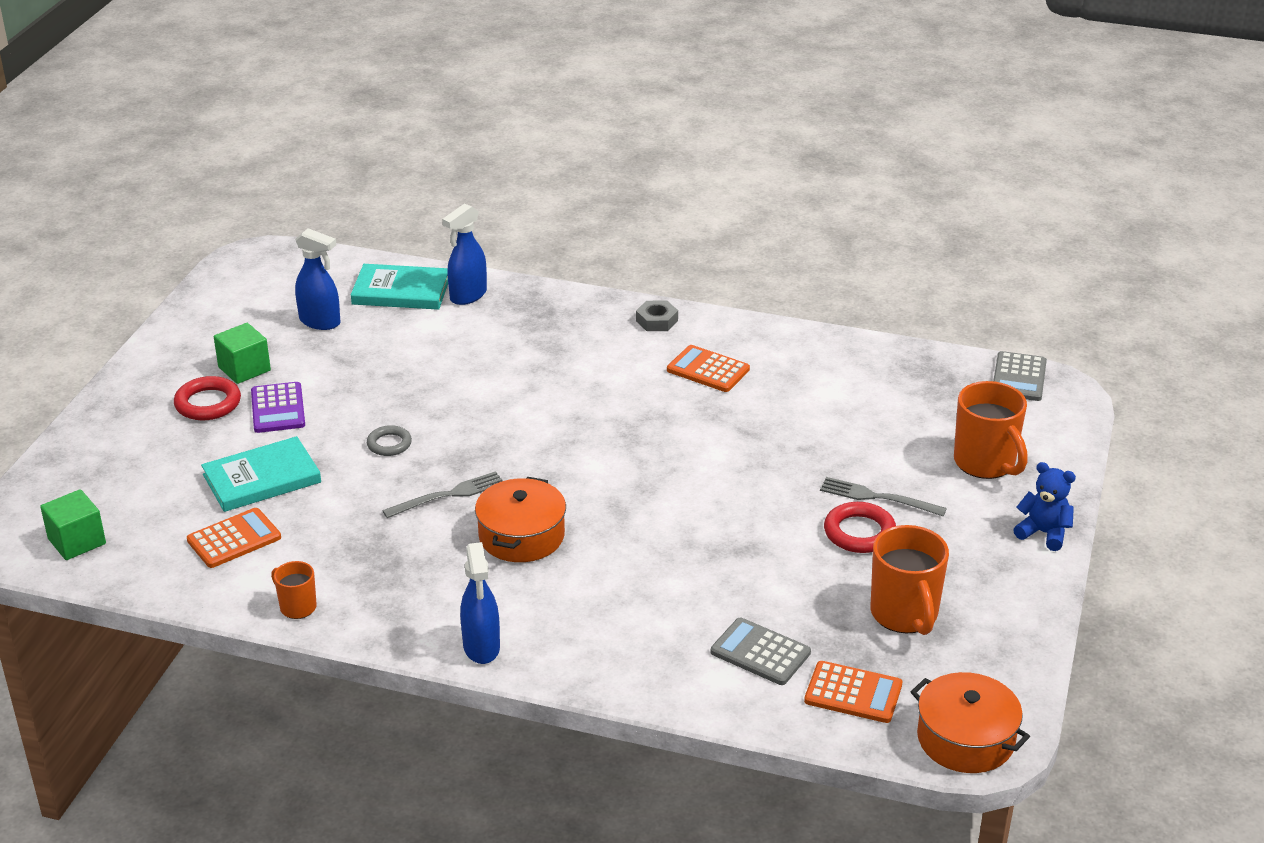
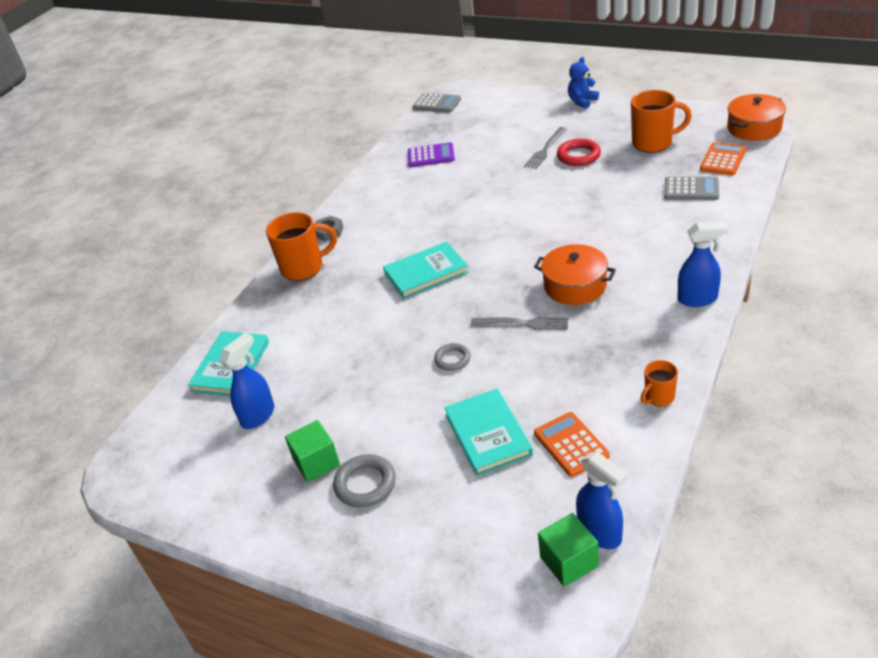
camera: 75 degrees left, 5 degrees up
(208, 403) = (365, 484): red ring -> grey ring
(278, 408) = (386, 433): purple calculator -> purple calculator (431, 156)
(449, 495) = (523, 323): grey fork -> grey fork turned 120 degrees clockwise
(468, 296) = (255, 326): blue spray bottle -> blue spray bottle (600, 533)
(560, 409) = (426, 273): none -> turquoise book
(708, 370) = (396, 210): orange calculator -> none
(760, 652) = (691, 189): grey calculator -> grey calculator turned 120 degrees counterclockwise
(985, 463) = (517, 116): orange mug -> orange mug (304, 268)

